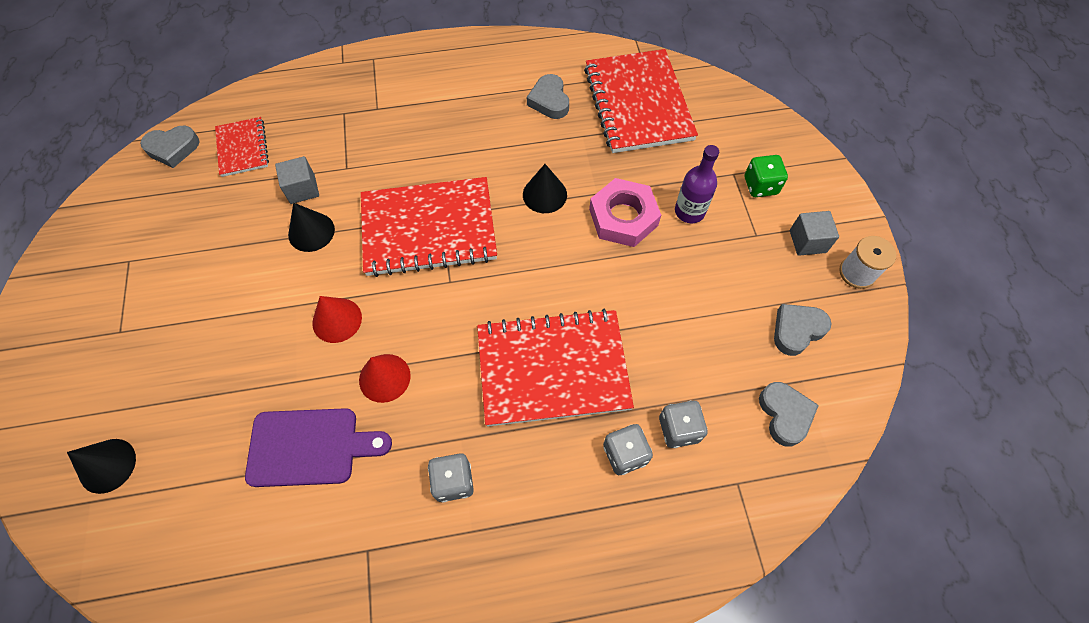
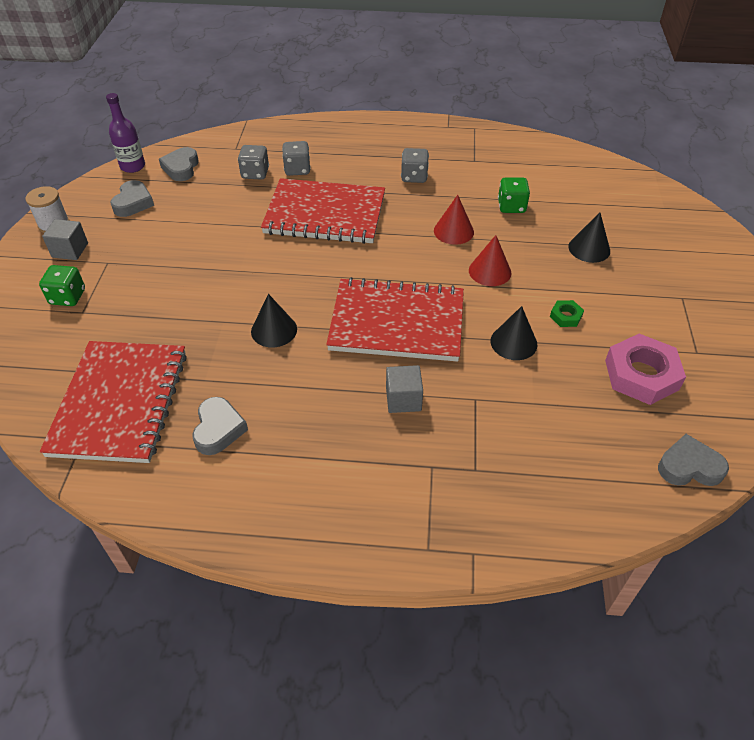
camera: 165 degrees left, 15 degrees down
(107, 465) = (658, 222): black cone -> black cone (589, 248)
(243, 148) = (600, 448): red notebook -> none
(255, 275) = (565, 316): none -> green nut
(302, 189) = (524, 386): grey cube -> grey cube (403, 399)
(310, 447) = (511, 206): purple cutting board -> green dice
(623, 217) = (211, 297): pink nut -> pink nut (641, 375)
(689, 211) = (149, 290): purple bottle -> purple bottle (133, 166)
(797, 330) = (133, 203): grey heart -> grey heart turned 60 degrees counterclockwise

